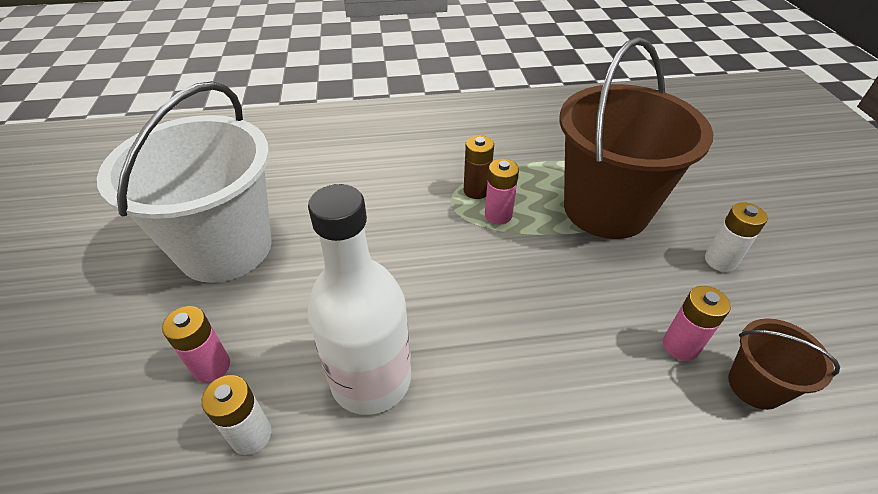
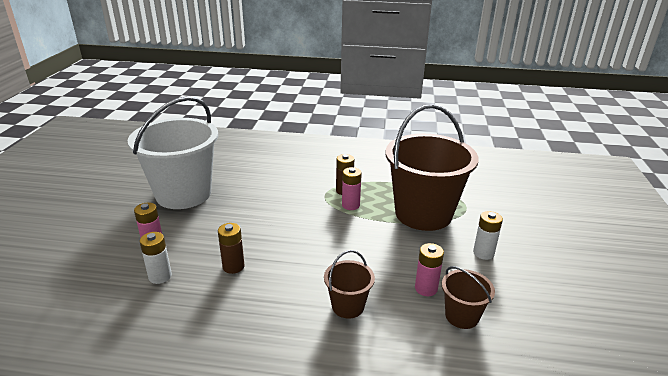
camera: 15 degrees right, 15 degrees down
(371, 379) = (233, 266): white bottle -> brown battery
(588, 413) = (348, 306): none -> brown bucket

